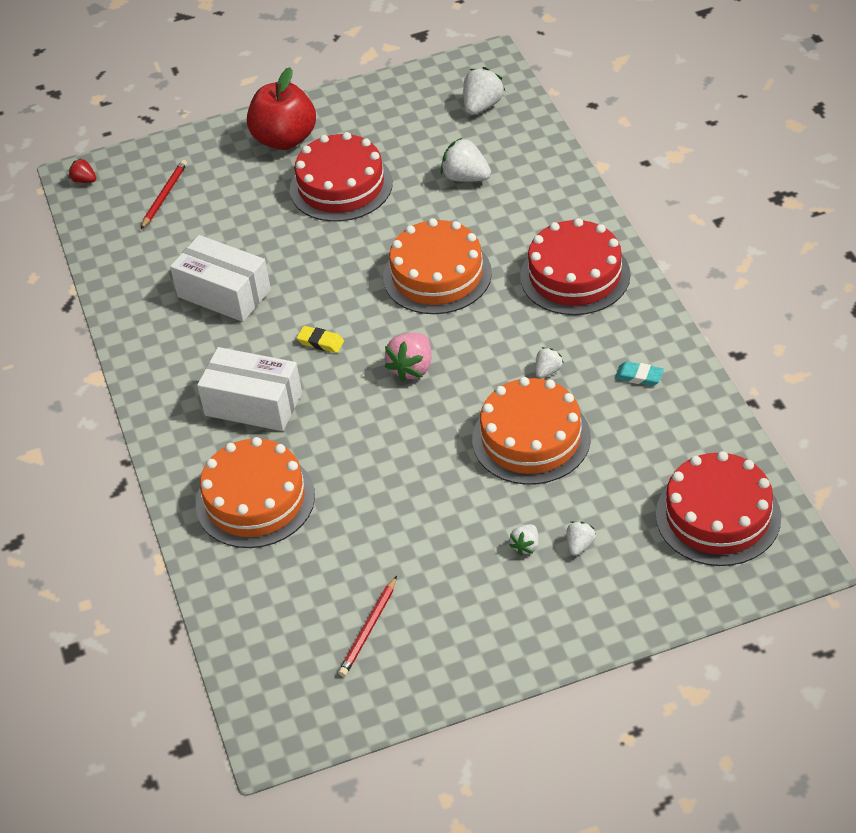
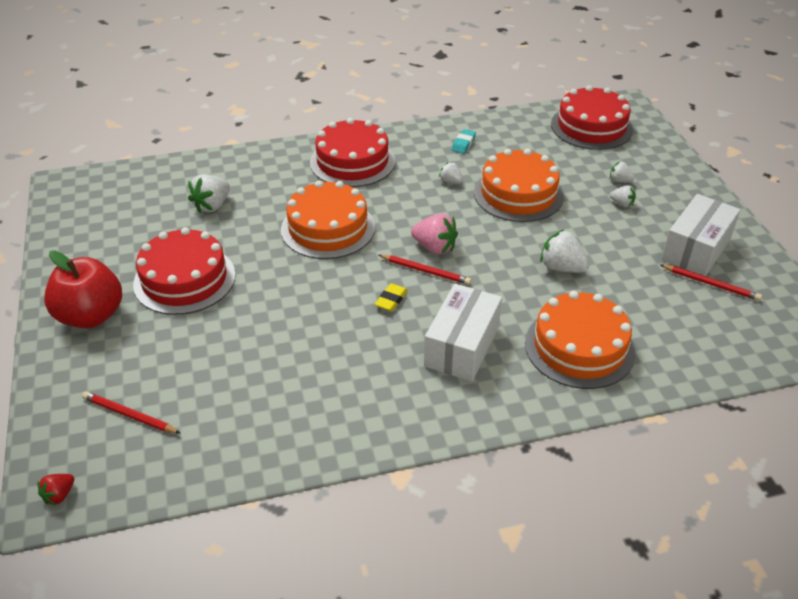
camera: 90 degrees left, 5 degrees down
(224, 293) = (305, 365): white box -> white box (696, 249)
(370, 364) = (425, 271): none -> red pencil
(482, 106) = (123, 191): white strawberry -> white strawberry (561, 268)

